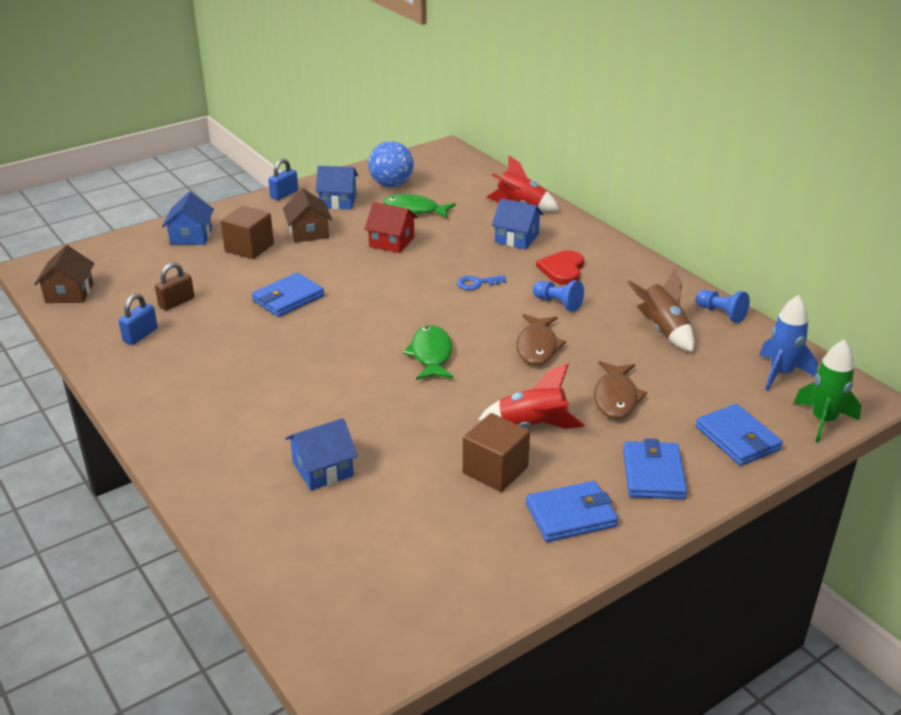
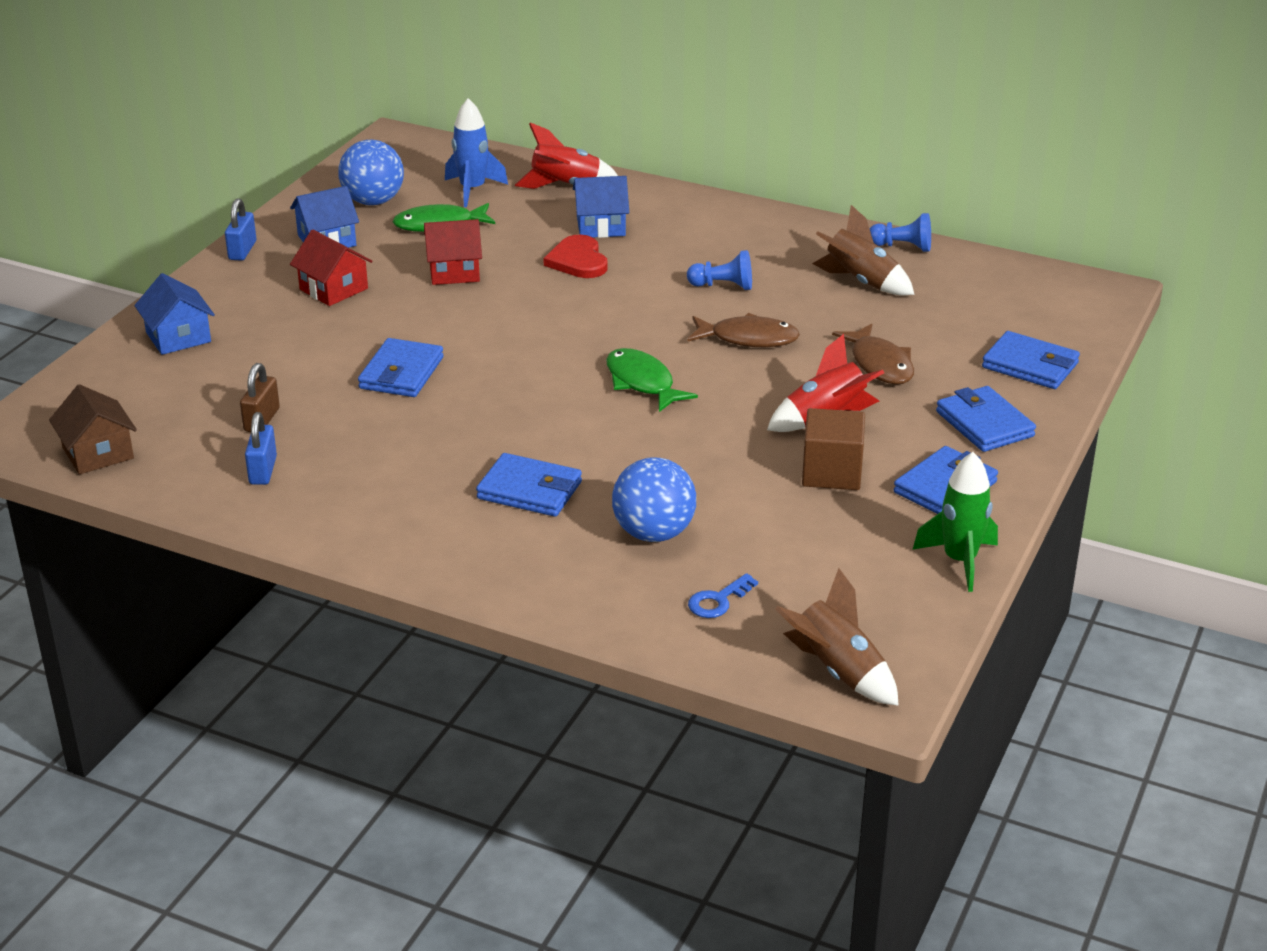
camera: 30 degrees left, 0 degrees up
(249, 248) = (277, 329): brown cube -> none
(277, 406) = (530, 490): none -> blue wallet
(308, 232) = (333, 289): brown house -> red house
(323, 469) = (653, 533): blue house -> blue ball
(335, 638) = (838, 672): none -> brown rocket
(477, 283) = (609, 290): blue key -> blue key (718, 601)
(537, 347) = (748, 338): brown fish -> brown fish turned 60 degrees counterclockwise
(562, 269) = (690, 247): red heart -> red heart (578, 260)
(780, 374) = (1014, 291): blue rocket -> blue rocket (472, 190)
(823, 421) = (1091, 324): green rocket -> green rocket (959, 561)

